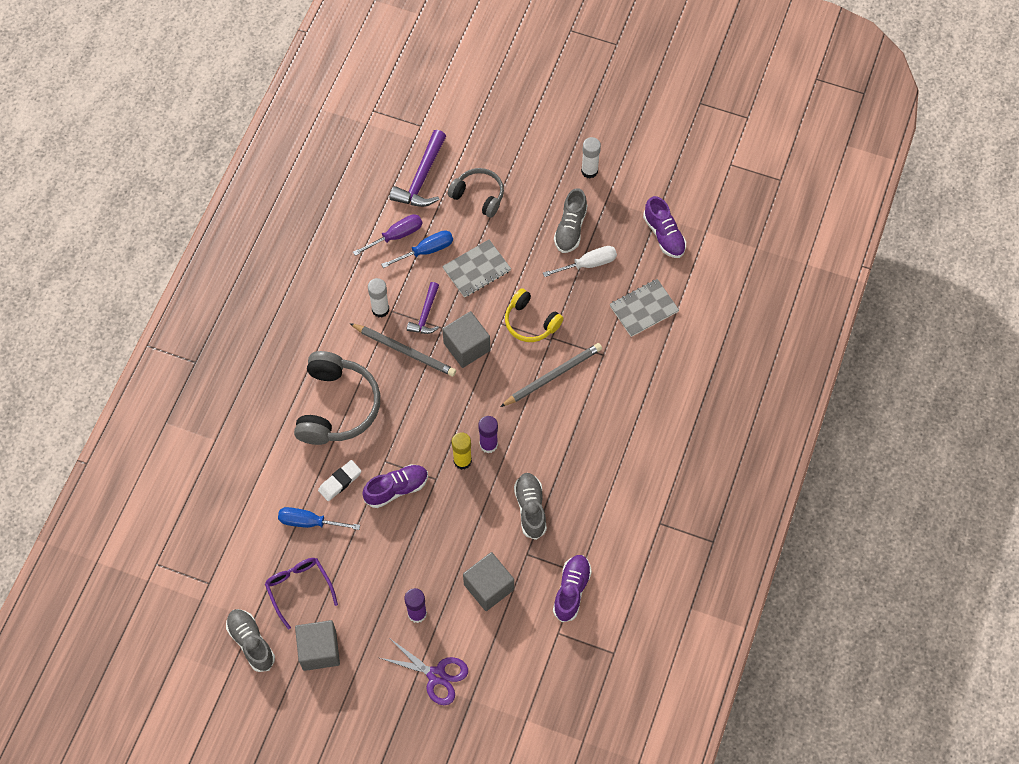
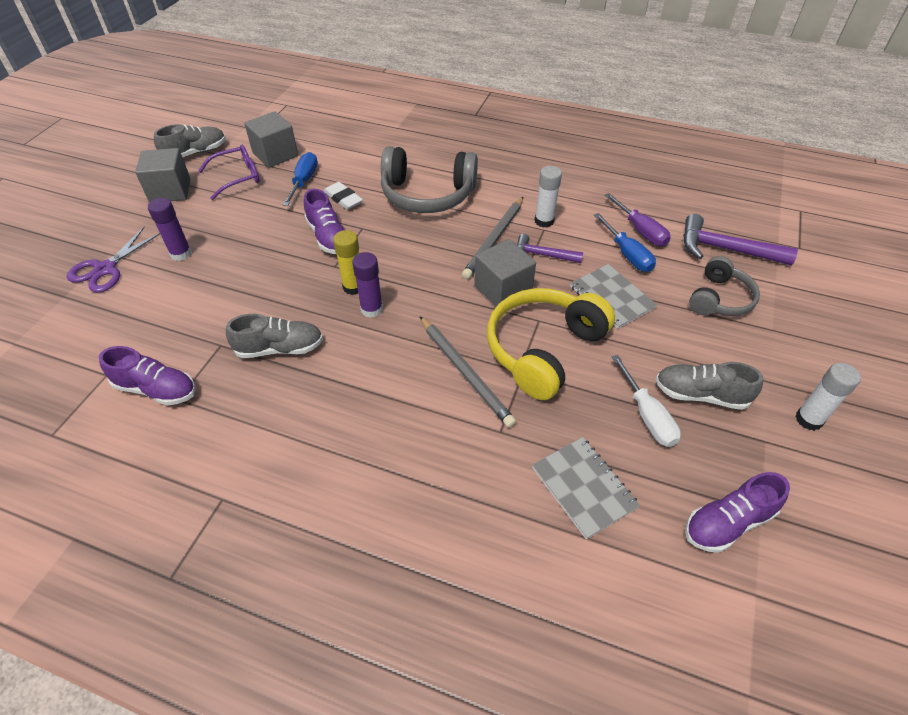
camera: 90 degrees right, 15 degrees down
(488, 587) = (190, 310): grey cube -> grey cube (275, 154)
(531, 322) = (544, 350): yellow headphones -> yellow headphones, size x1.65

